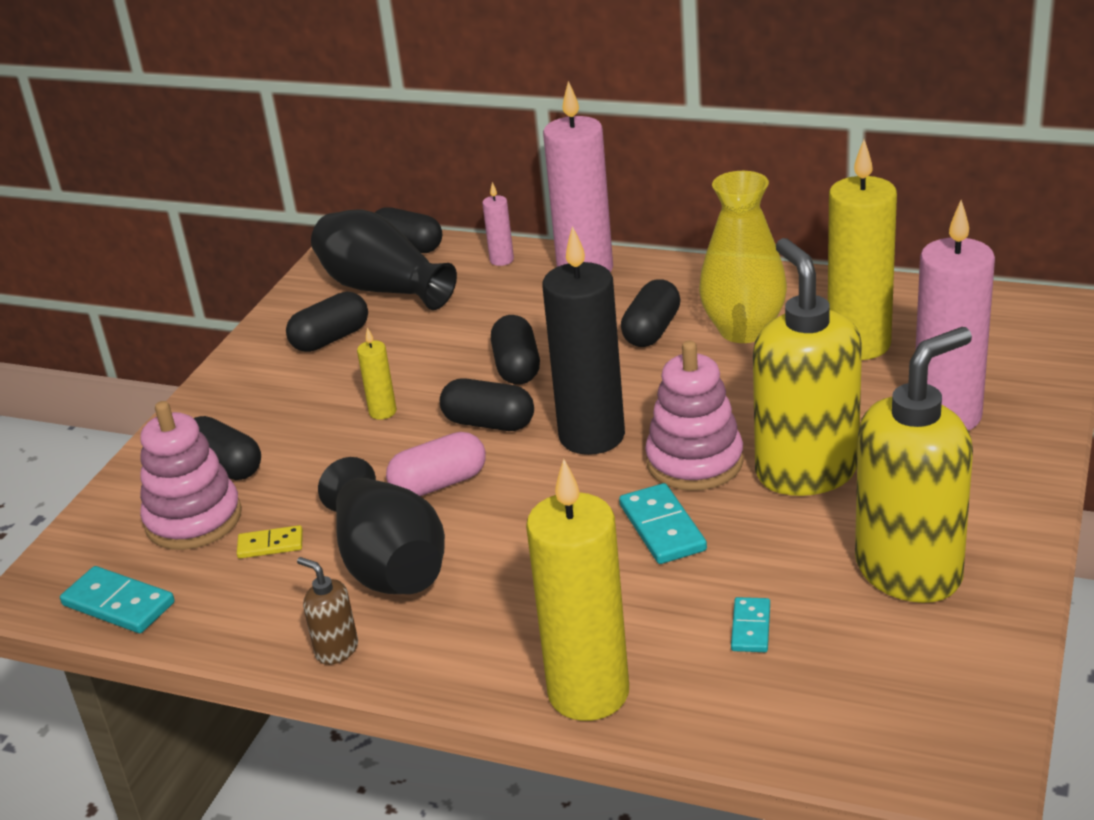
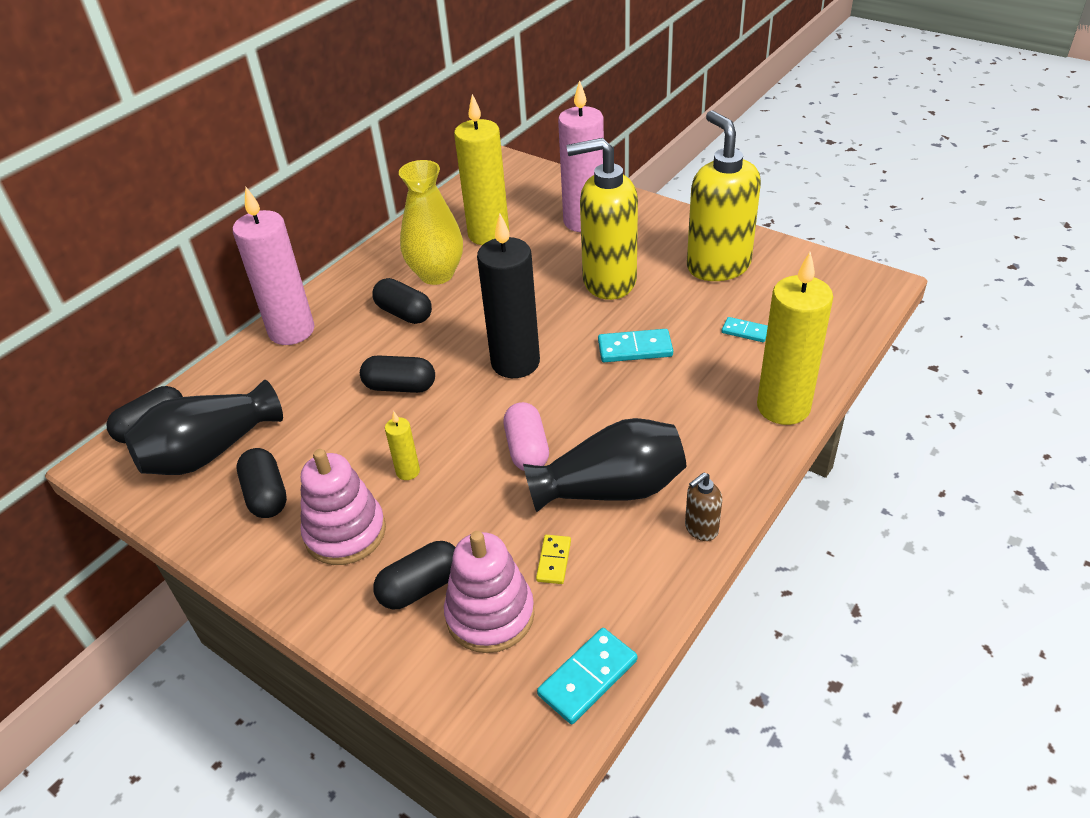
camera: 75 degrees left, 10 degrees up
(489, 423) = (465, 412): black capsule -> none
(501, 260) = (233, 373): pink candle -> none
(694, 462) = (572, 322): pink stacking toy -> pink stacking toy (345, 532)

